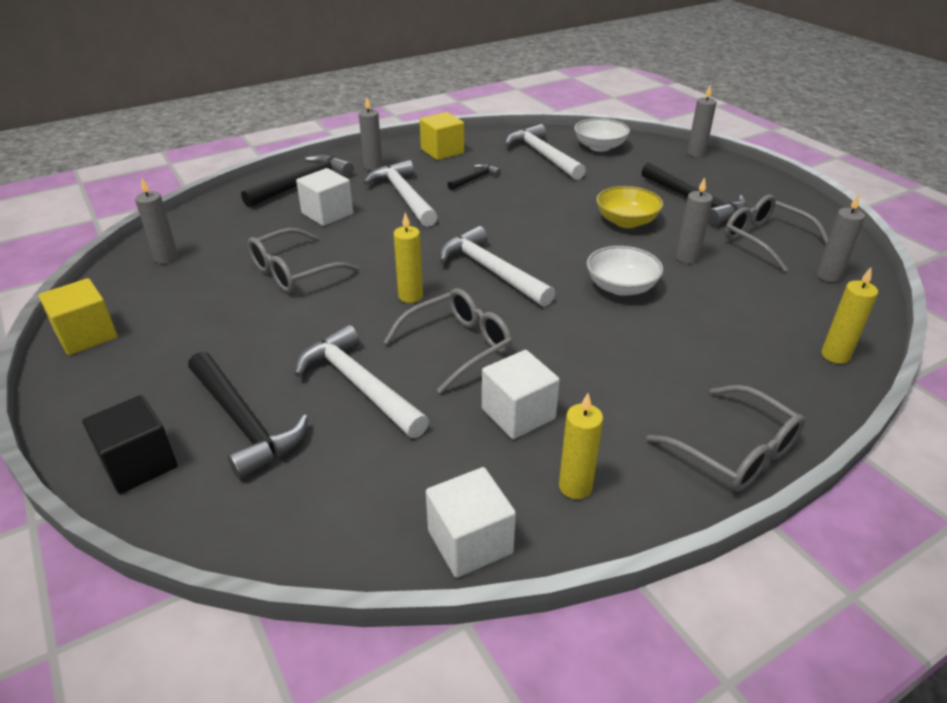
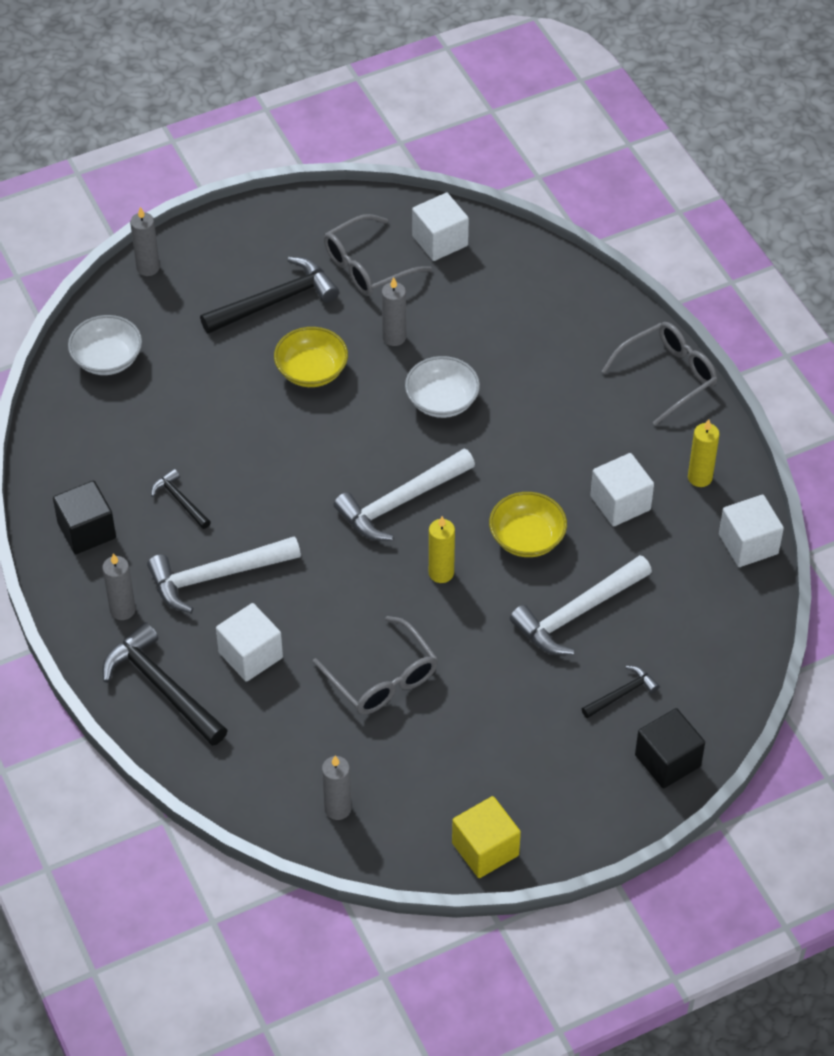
camera: 85 degrees left, 15 degrees up
(244, 422) = (621, 694): black hammer -> black hammer, size x0.52
(442, 151) = (87, 531): yellow cube -> black cube
(458, 346) = (527, 538): grey glasses -> yellow bowl
(543, 156) = (123, 422): white hammer -> none
(828, 276) = (440, 241): grey candle -> white cube
(835, 355) = (559, 279): yellow candle -> none

